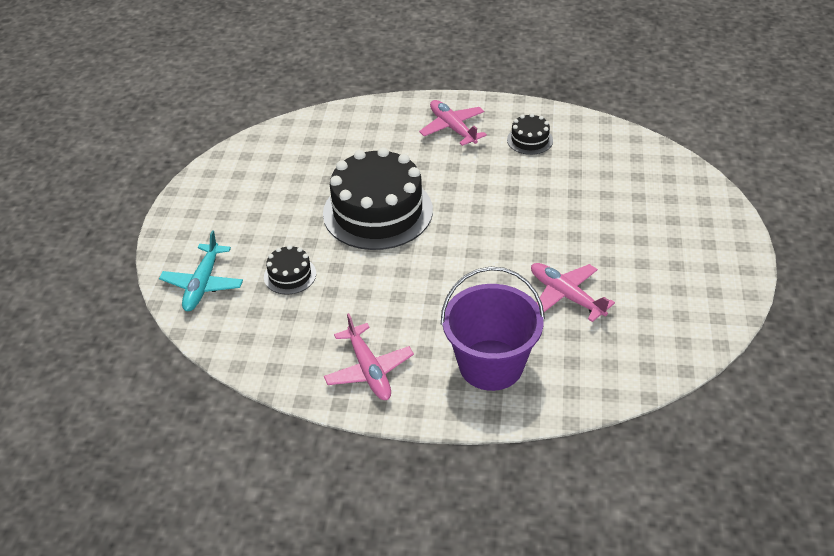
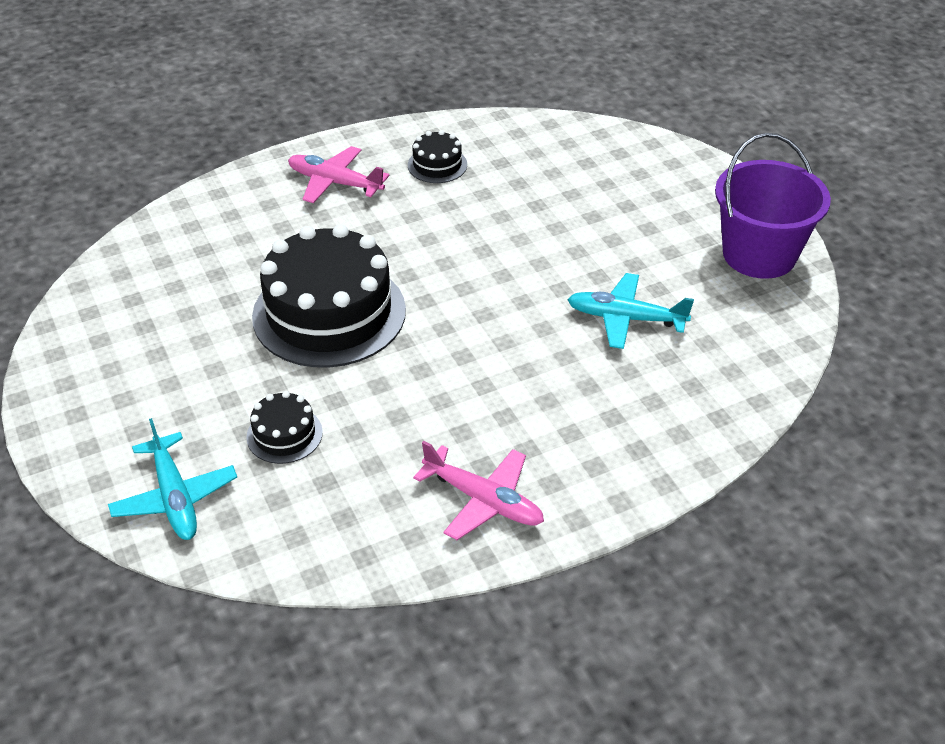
camera: 35 degrees left, 0 degrees up
(491, 365) = (614, 429): purple bucket -> purple bucket (759, 254)
(566, 296) = (626, 318): pink plane -> turquoise plane

